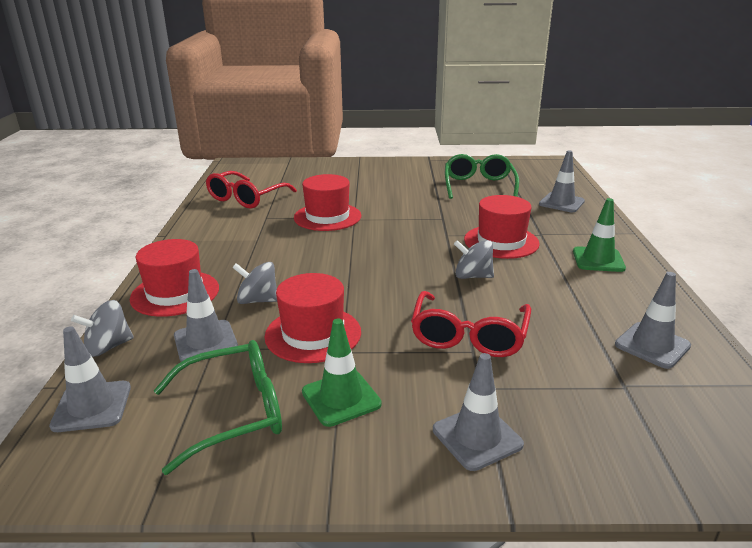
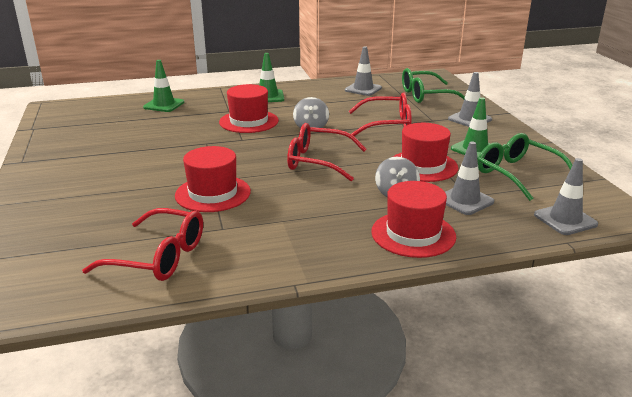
camera: 105 degrees left, 0 degrees up
(108, 347) = (509, 238): grey spinning top -> none
(366, 268) = (317, 161): none -> red glasses
(479, 186) = (119, 134): green glasses -> green glasses (425, 95)
(561, 203) = (164, 105): grey traffic cone -> green traffic cone

